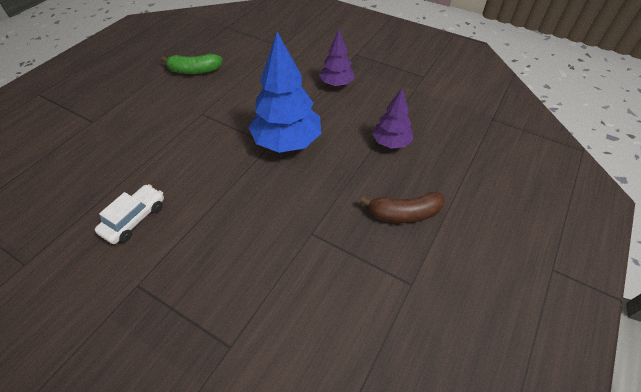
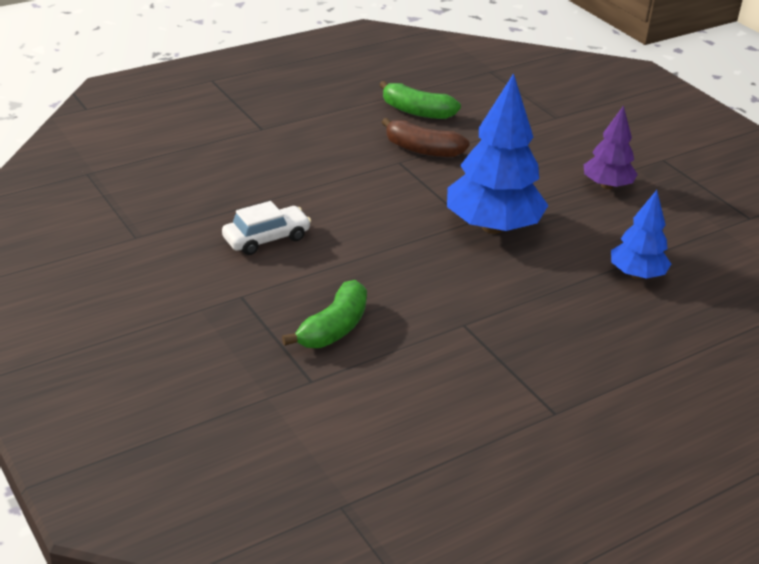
camera: 25 degrees right, 15 degrees down
(223, 283) = (334, 328): none -> green banana
(391, 143) = (636, 274): purple tree -> blue tree
(404, 214) = (597, 349): brown banana -> brown banana (422, 150)

